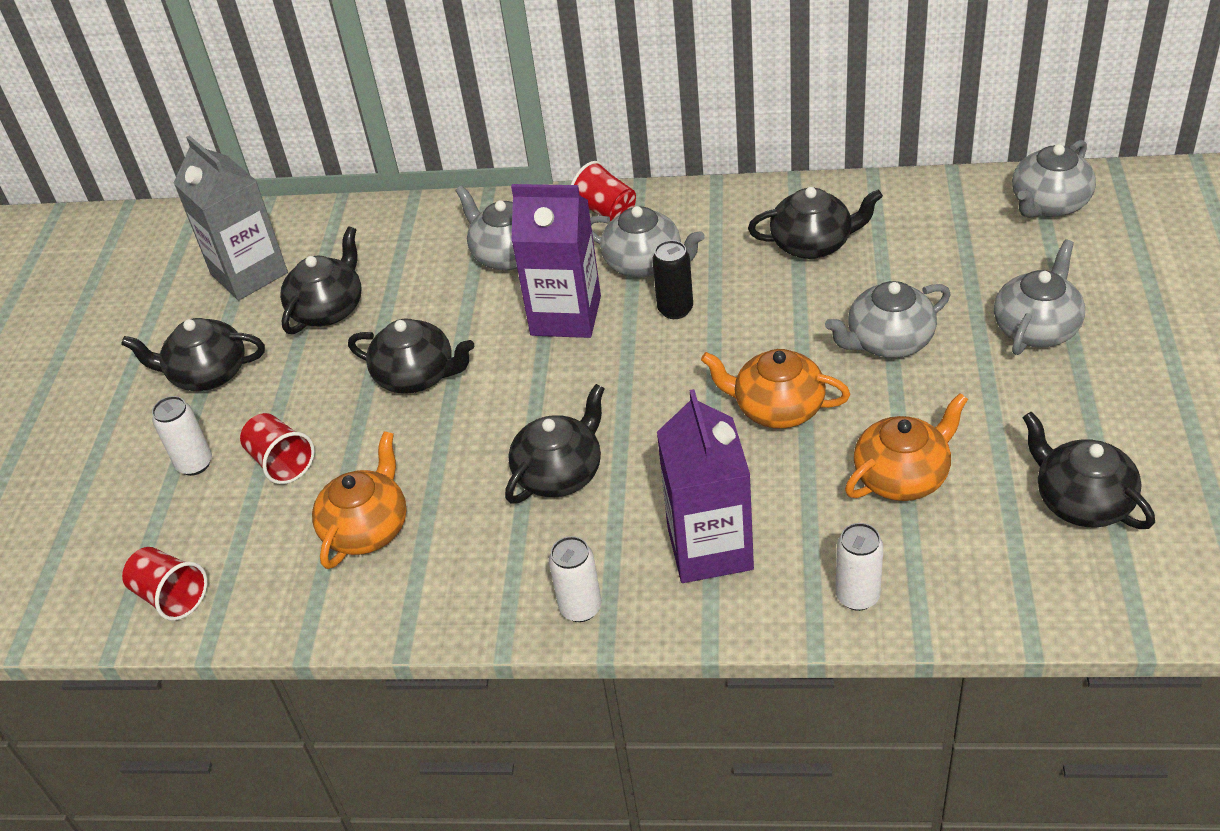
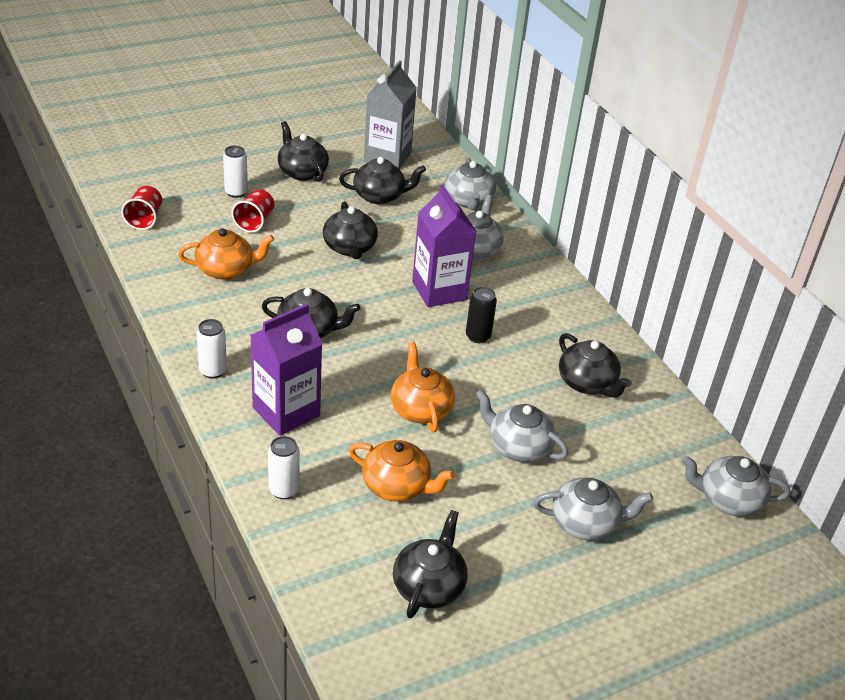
camera: 50 degrees right, 5 degrees down
(606, 211) = (546, 278): red cup -> none
(644, 263) = (510, 310): grey teapot -> grey teapot (468, 201)

